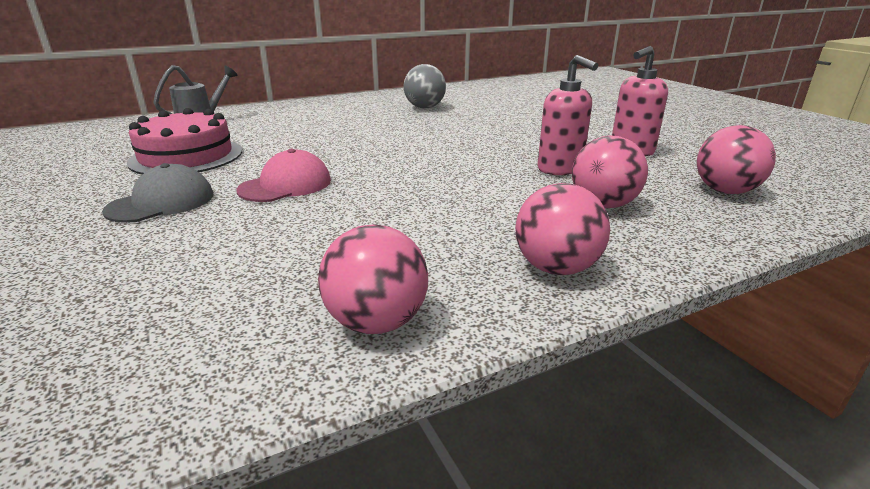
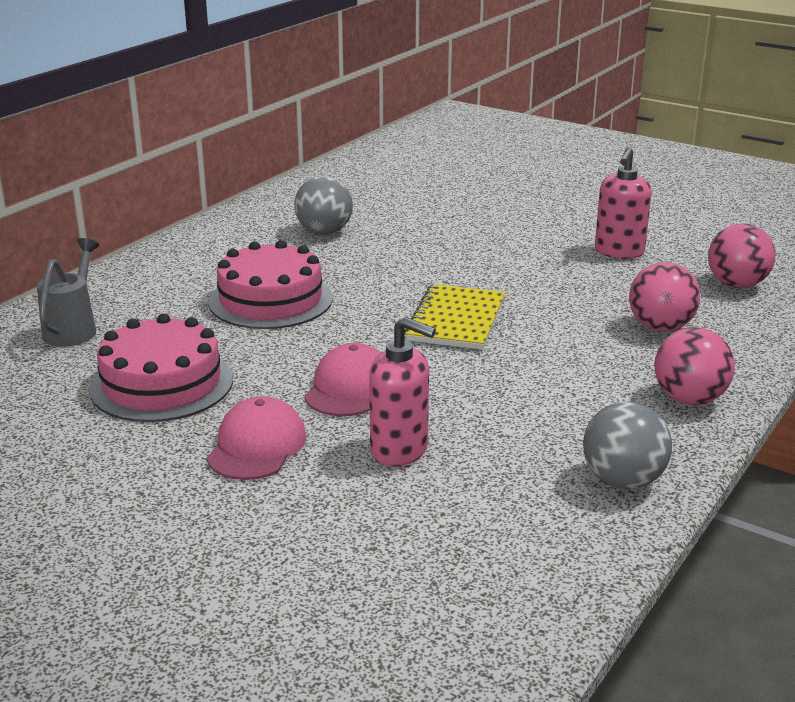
camera: 30 degrees left, 0 degrees up
(161, 202) = (257, 446): grey cap -> pink cap
(331, 131) = (271, 300): none -> pink cake
(376, 322) = (623, 481): pink ball -> grey ball
(432, 164) = (456, 320): none -> yellow notebook
(560, 169) = (582, 294): pink soap dispenser -> pink soap dispenser (400, 450)

